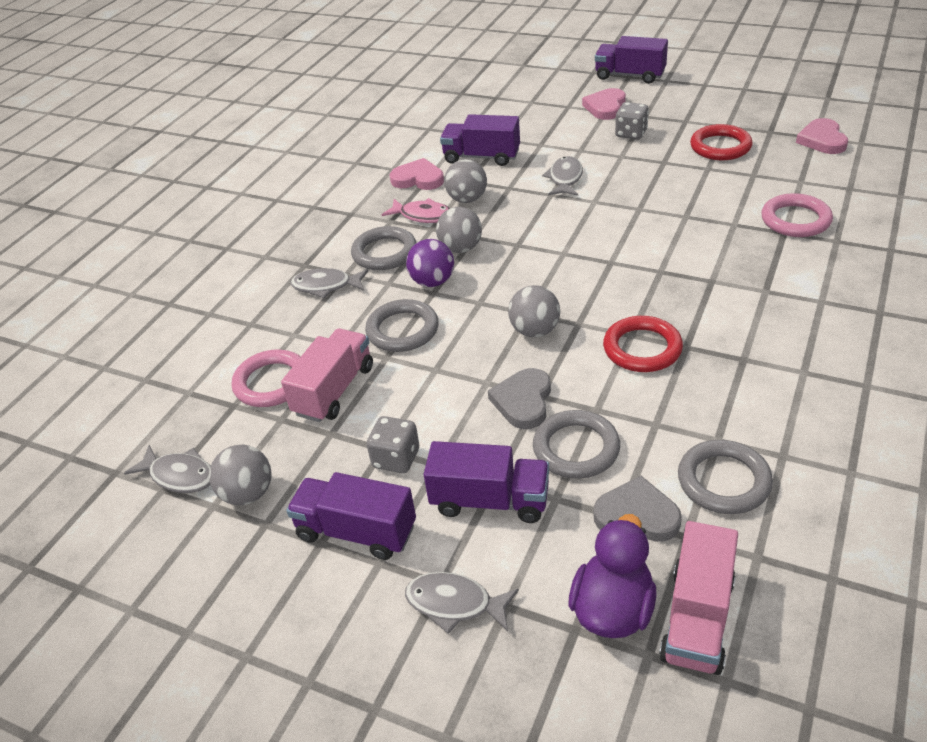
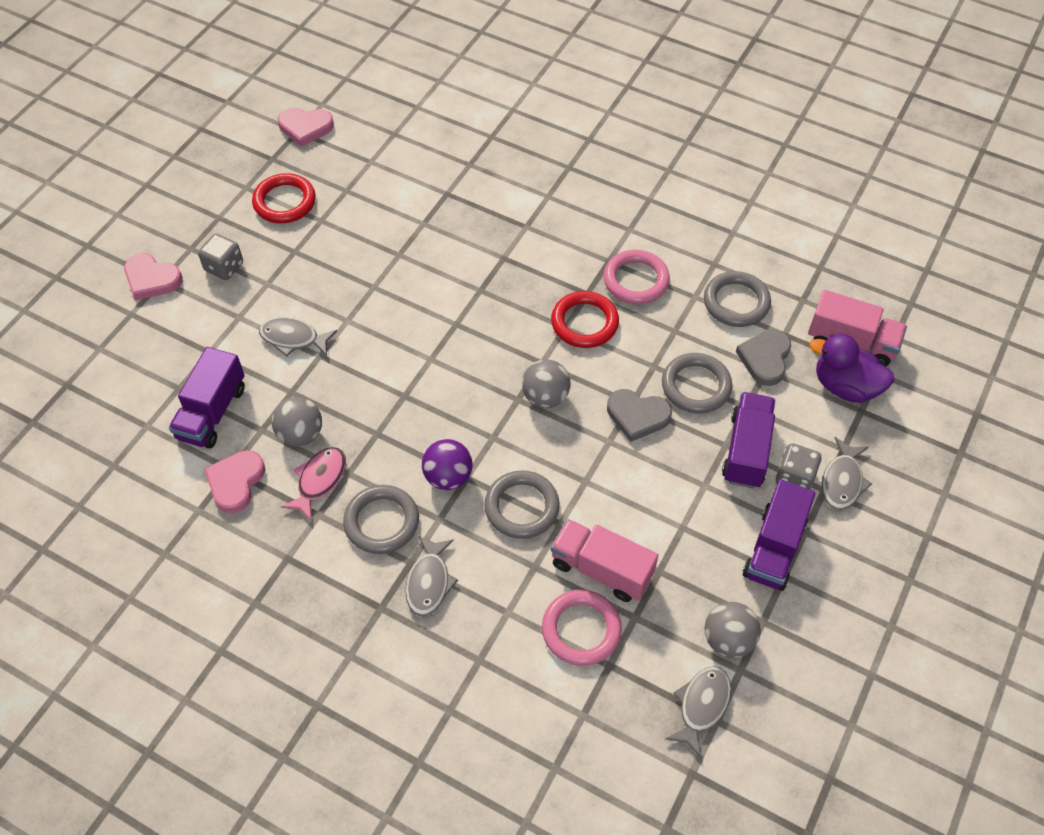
camera: 90 degrees left, 15 degrees up
(396, 458) = (695, 517): grey dice -> grey dice (794, 477)
(460, 248) = (395, 447): grey ball -> none
(630, 76) = (86, 244): purple truck -> none
(795, 220) = (431, 181): pink ring -> pink ring (636, 280)

